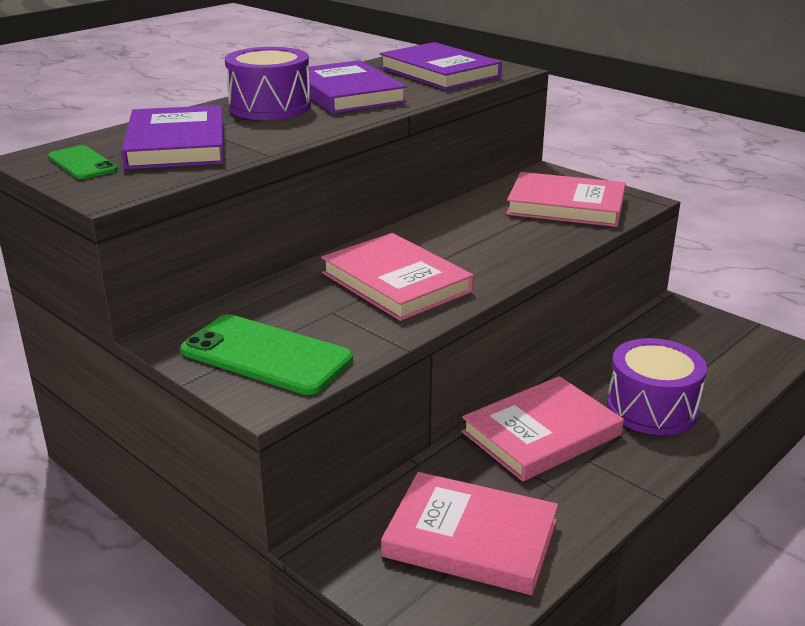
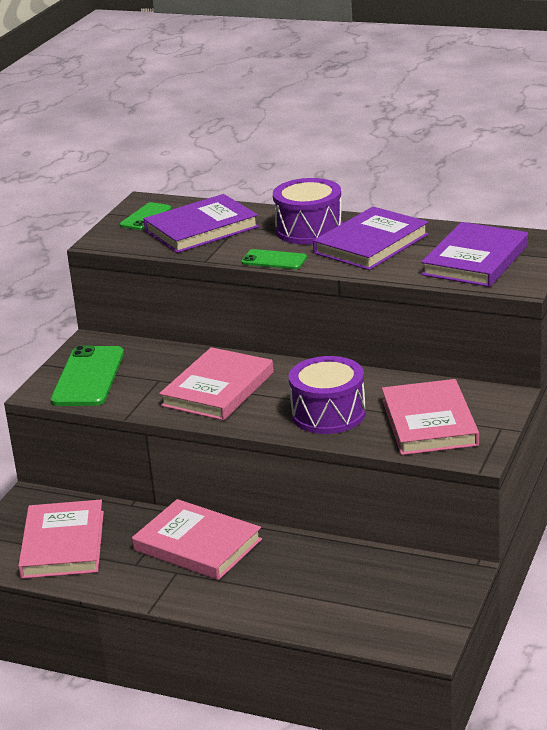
camera: 70 degrees right, 0 degrees up
(321, 129) = (274, 260): none -> green phone
(652, 408) = (267, 588): purple drum -> purple drum (328, 414)

